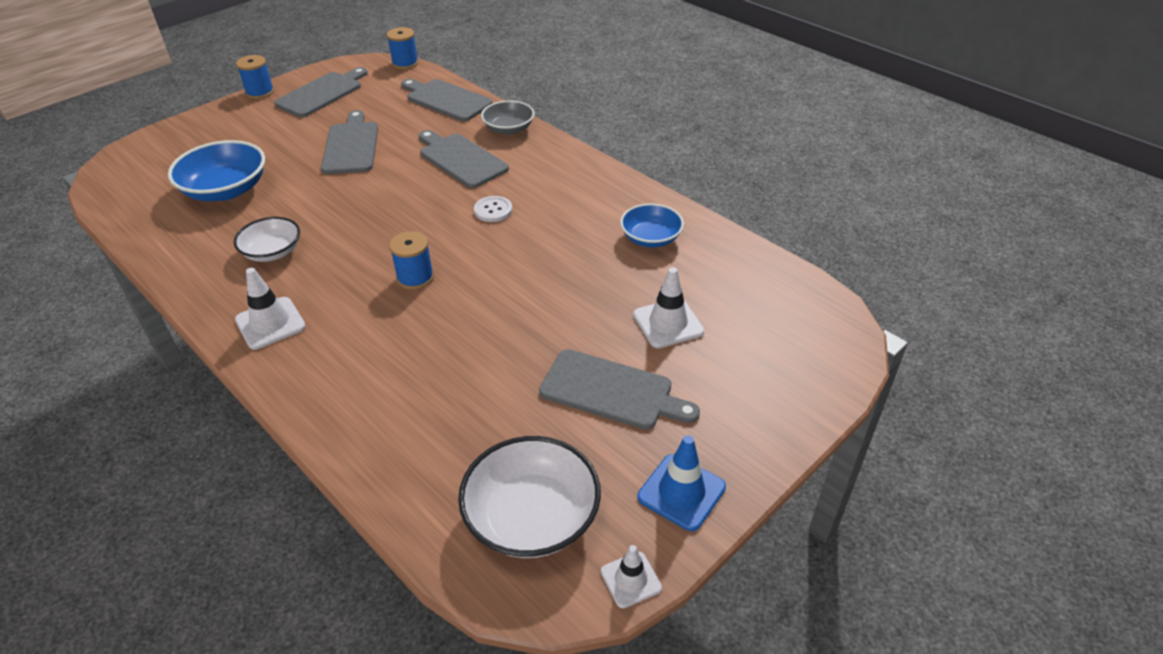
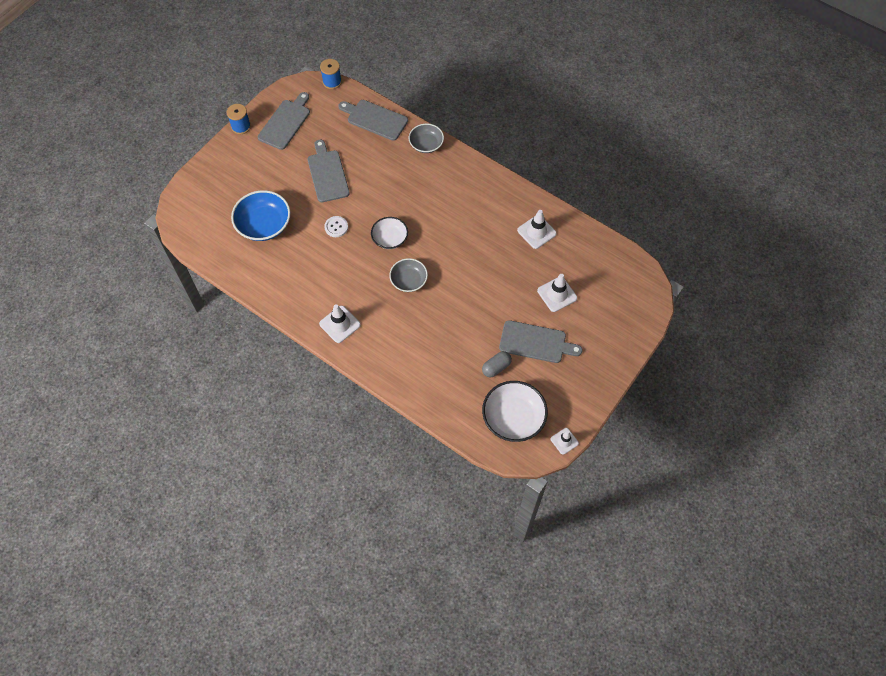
camera: 10 degrees left, 20 degrees up
(272, 252) = (317, 272): white bowl -> white bowl (390, 238)
(415, 277) = (408, 280): blue spool -> grey bowl
(461, 159) = (404, 178): grey cutting board -> none
(493, 210) = (437, 221): white button -> white button (336, 227)
(524, 422) = (496, 367): none -> grey capsule
(651, 238) = (536, 232): blue bowl -> white traffic cone
(681, 492) = (579, 395): blue traffic cone -> none

